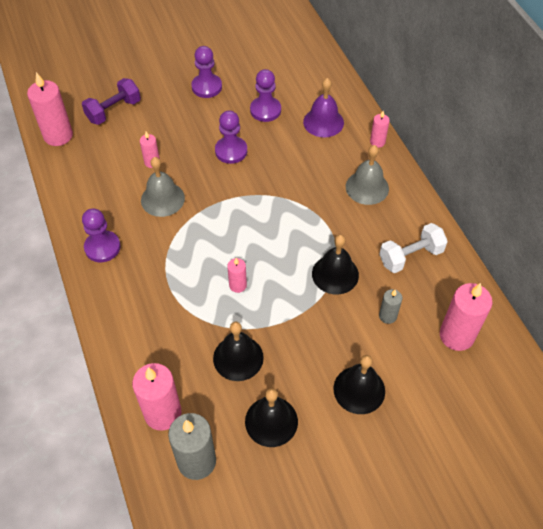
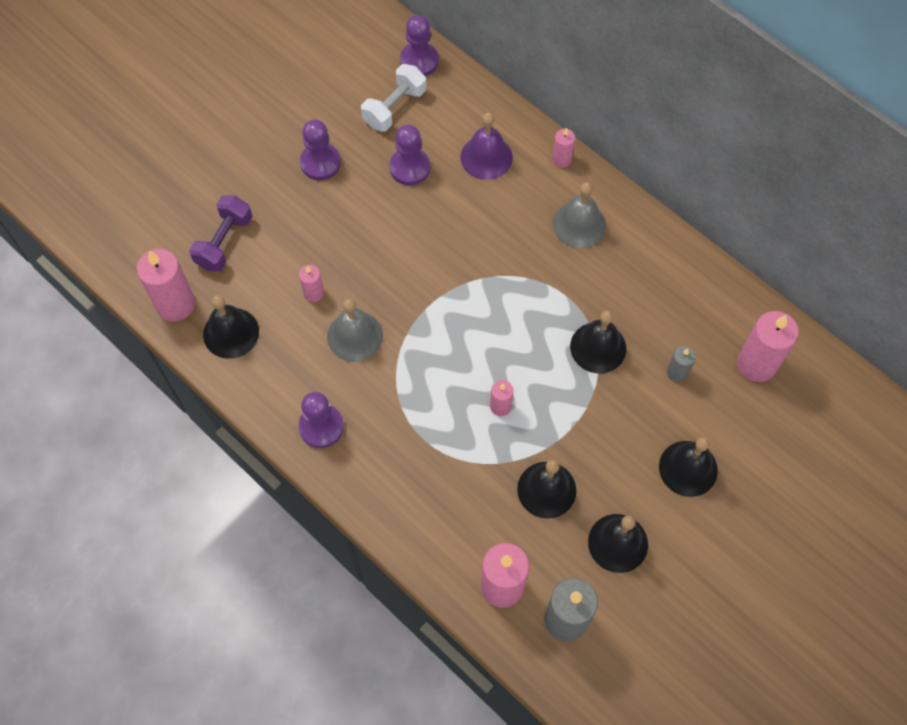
camera: 25 degrees left, 10 degrees up
(82, 165) = (231, 333): none -> black bell
(231, 151) = (399, 240): purple pawn -> purple pawn (419, 61)
(410, 256) = (667, 291): white dumbbell -> white dumbbell (394, 108)

